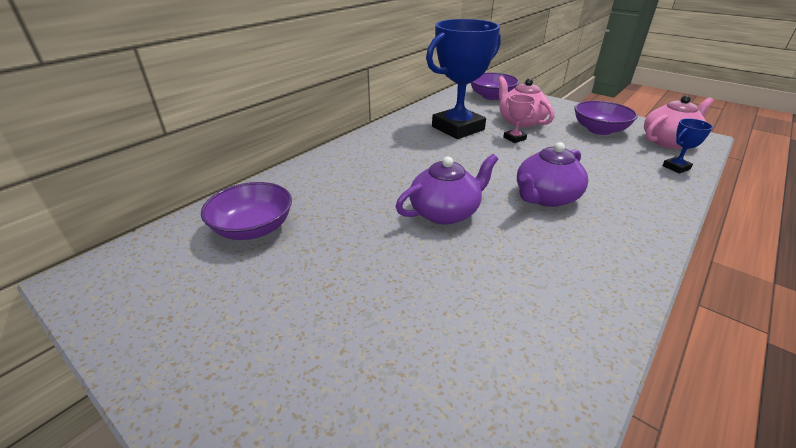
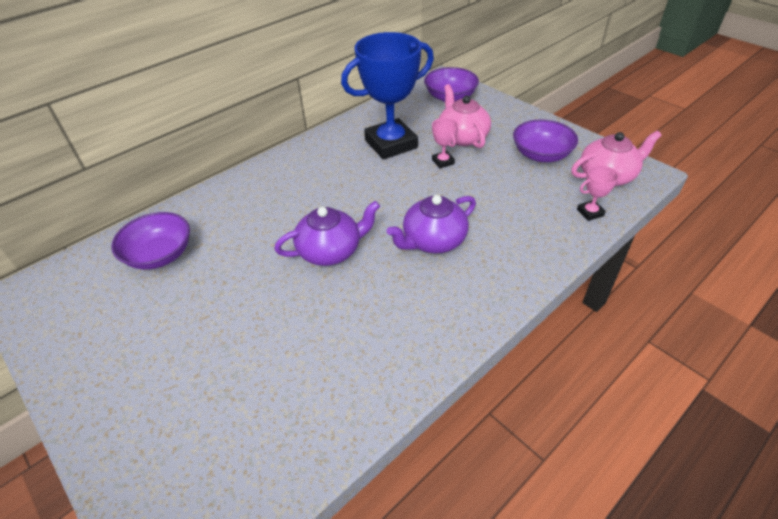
camera: 10 degrees right, 10 degrees up
(676, 167) = (590, 212): blue trophy -> pink trophy

